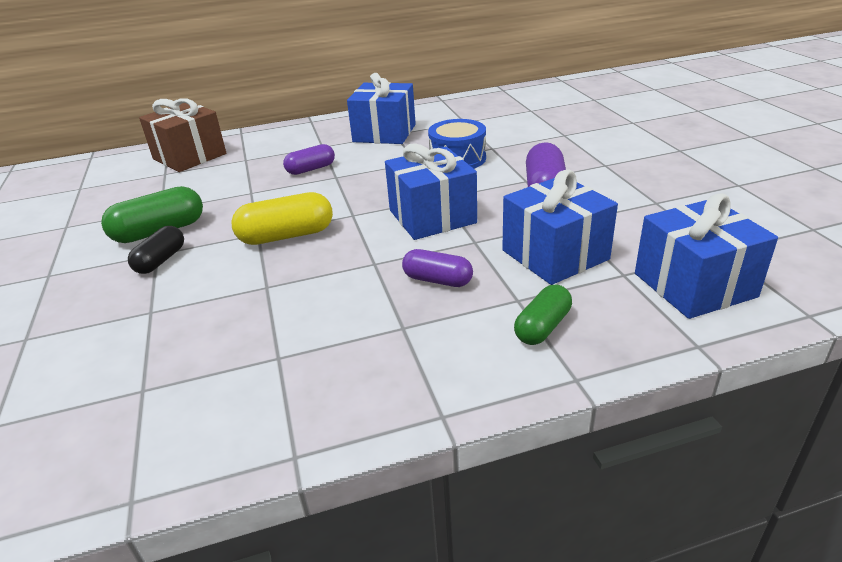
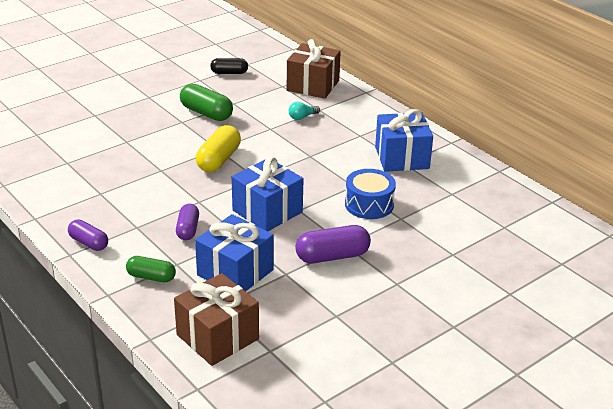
camera: 65 degrees right, 0 degrees up
(161, 260) = (175, 126): black capsule -> black capsule (229, 73)
(249, 170) = (302, 117): none -> turquoise light bulb
(286, 236) = (219, 160): yellow capsule -> yellow capsule turned 60 degrees clockwise
(311, 169) = (317, 142): purple capsule -> purple capsule (89, 243)
(694, 285) = (217, 337): blue gift -> brown gift

